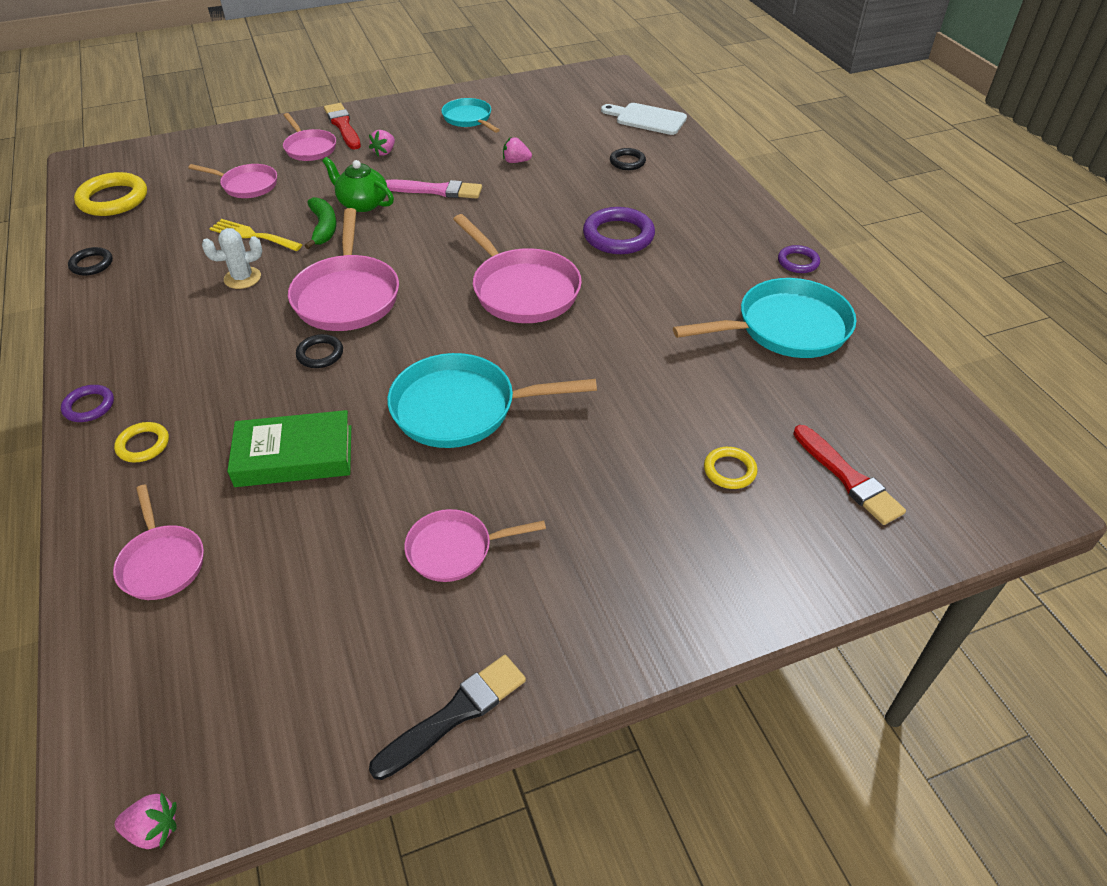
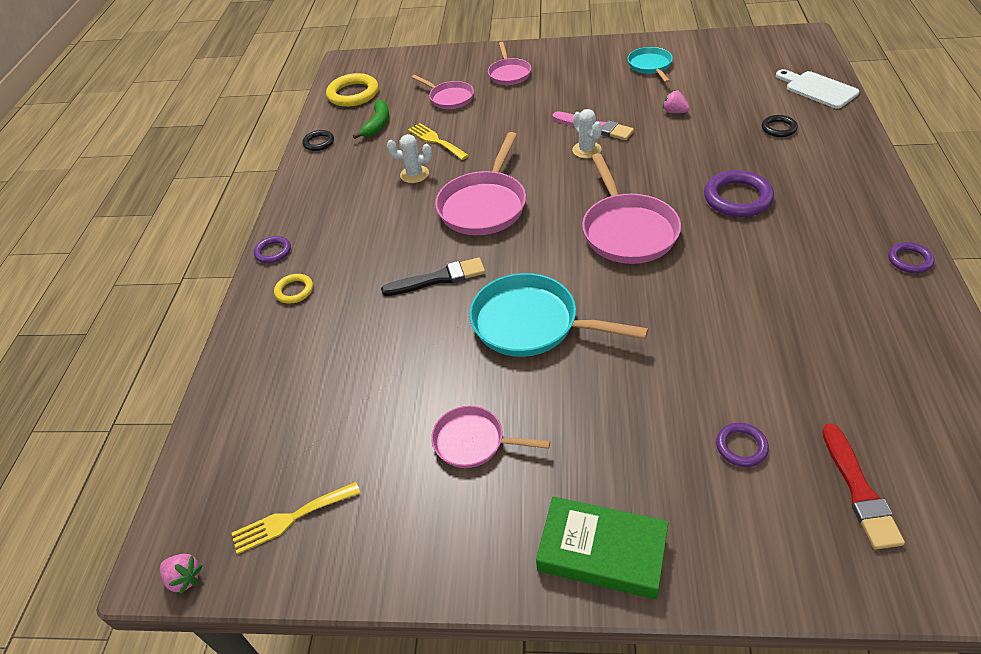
camera: 30 degrees right, 0 degrees up
(162, 562) = (269, 384): pink pan -> none
(268, 707) = (290, 518): none -> yellow fork
(294, 456) = (390, 328): green book -> green book (602, 551)
(320, 354) = (443, 250): black ring -> none
(323, 228) = (491, 144): green banana -> green banana (377, 124)
(343, 126) = (543, 58): red brush -> none
(362, 203) = (529, 128): green teapot -> none
(384, 152) = (566, 86): pink strawberry -> none
(439, 215) = (586, 150): none -> white cactus
(454, 715) = (413, 577): black brush -> black brush (438, 279)
(729, 470) = (741, 447): yellow ring -> purple ring
(785, 328) = (864, 324): turquoise pan -> none

